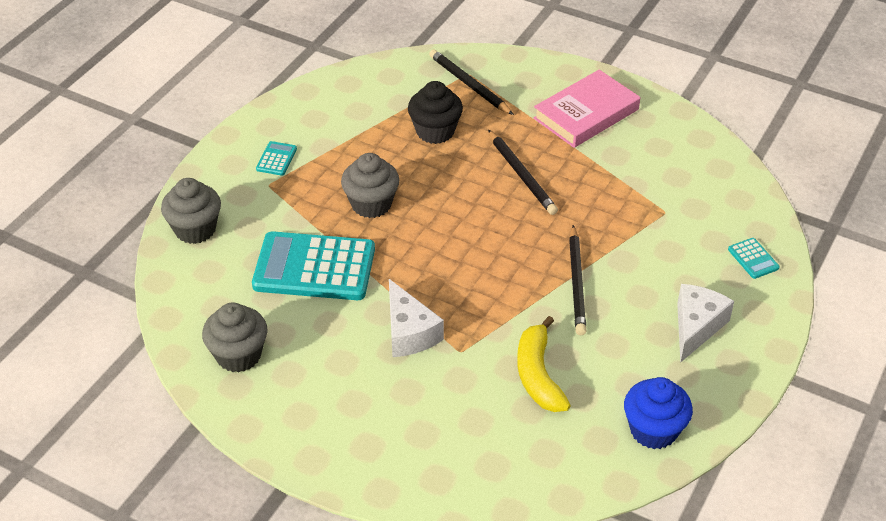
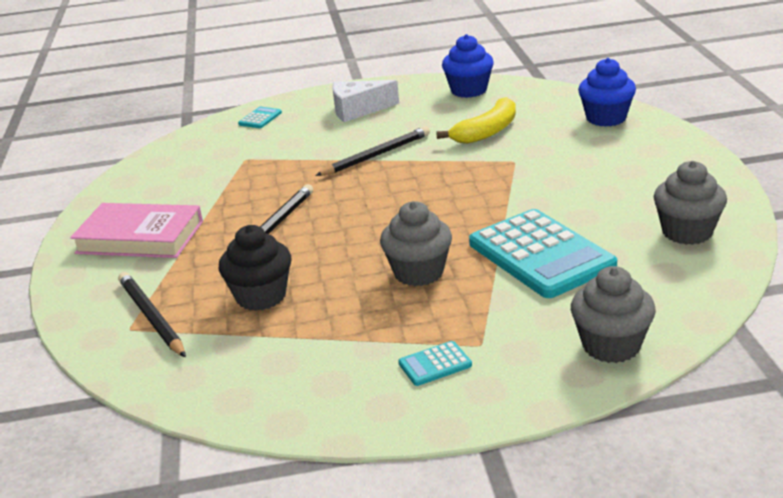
camera: 125 degrees left, 15 degrees down
(409, 332) = (532, 184): white cheese -> none
(462, 472) = (606, 118): none -> blue cupcake
(469, 85) = (152, 317): black pencil -> black pencil turned 135 degrees clockwise

